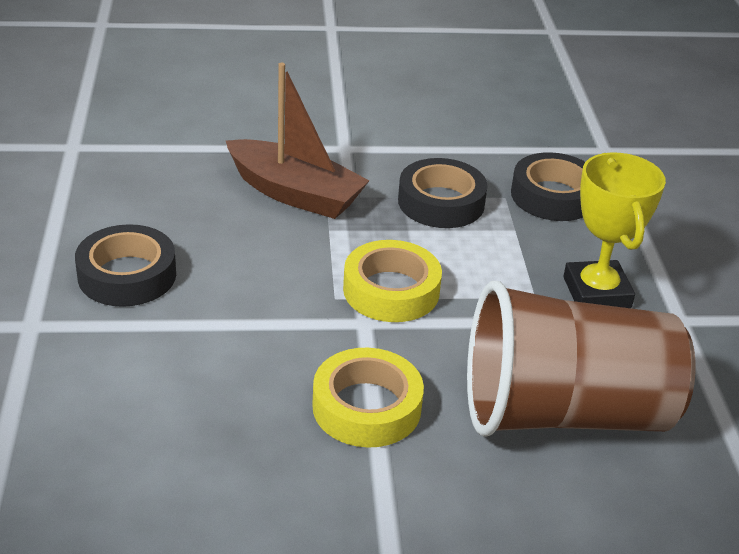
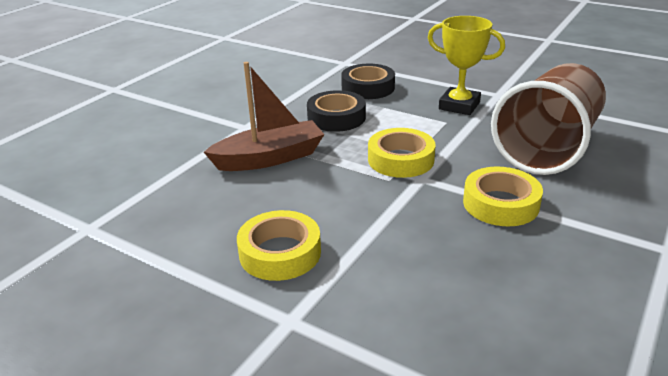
camera: 50 degrees left, 5 degrees down
(127, 275) = (280, 253): black tape -> yellow tape

